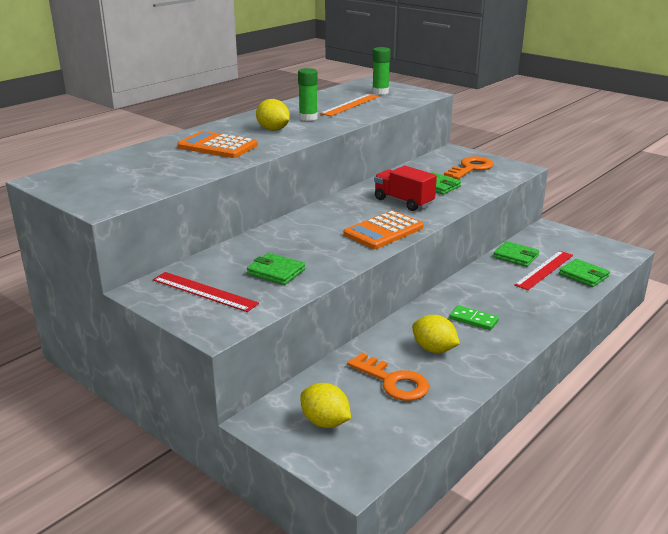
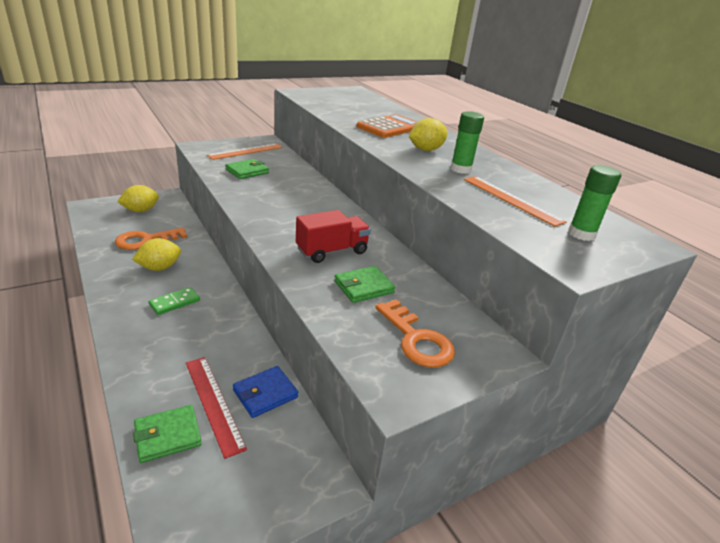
camera: 105 degrees right, 5 degrees up
(204, 291) = (246, 151): red ruler -> orange ruler
(383, 231) = (273, 222): orange calculator -> none
(516, 256) = (265, 394): green wallet -> blue wallet

